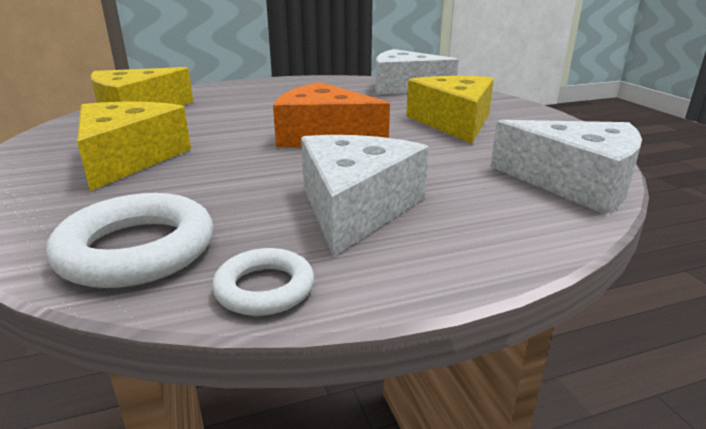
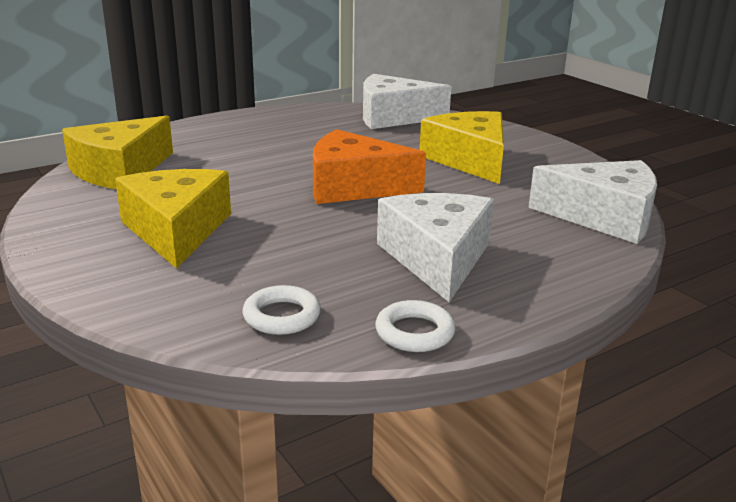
camera: 15 degrees left, 0 degrees up
(137, 250) = (282, 316): white ring -> white ring, size x0.58

